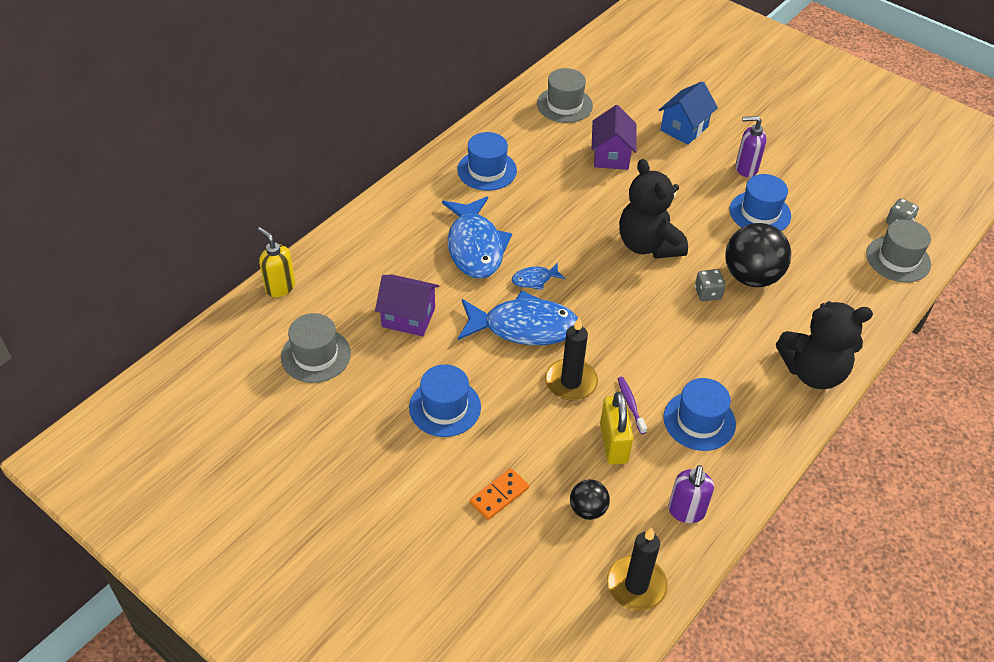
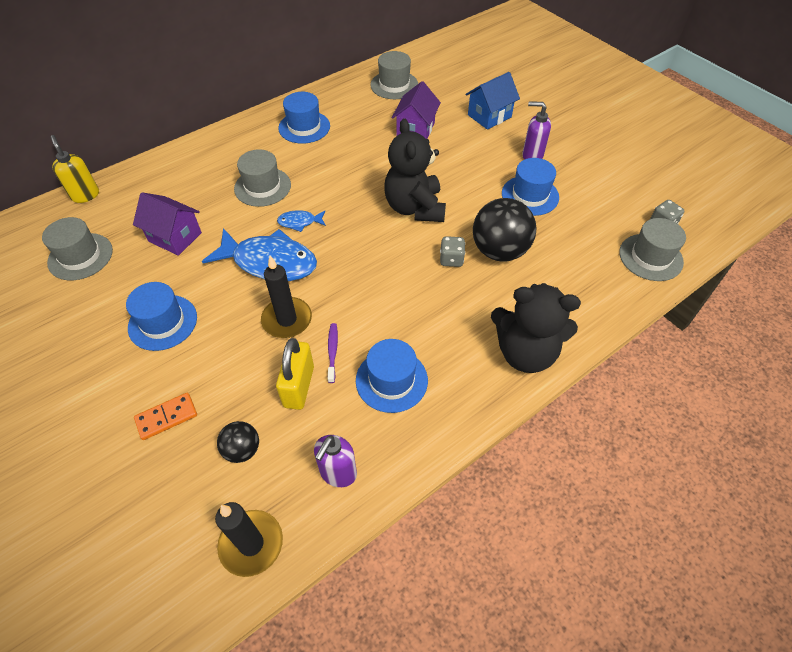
camera: 15 degrees right, 5 degrees up
(475, 247) = (262, 187): blue fish -> grey hat

